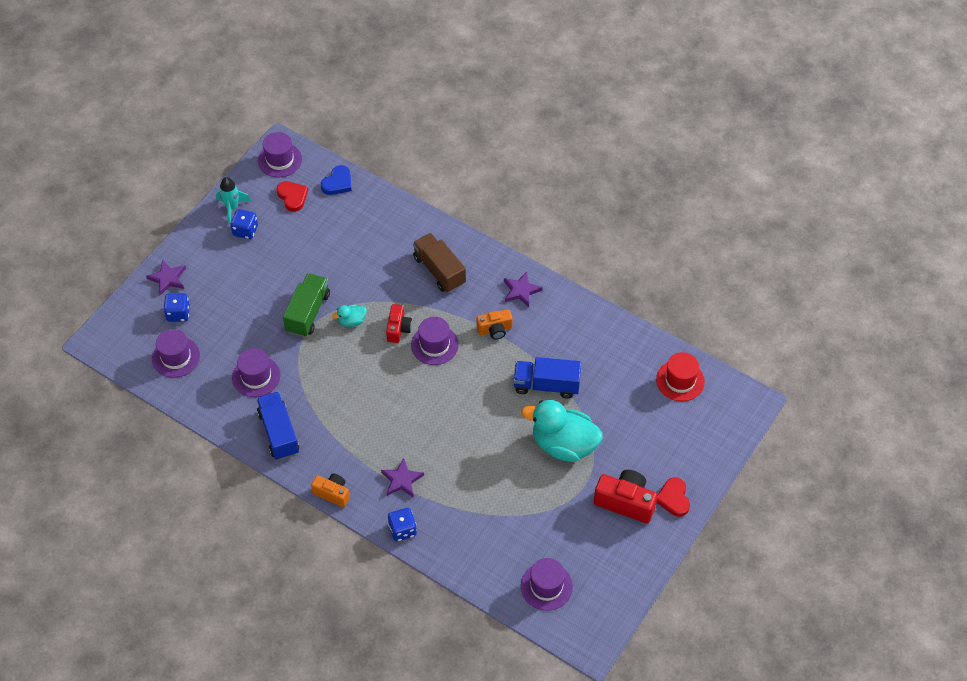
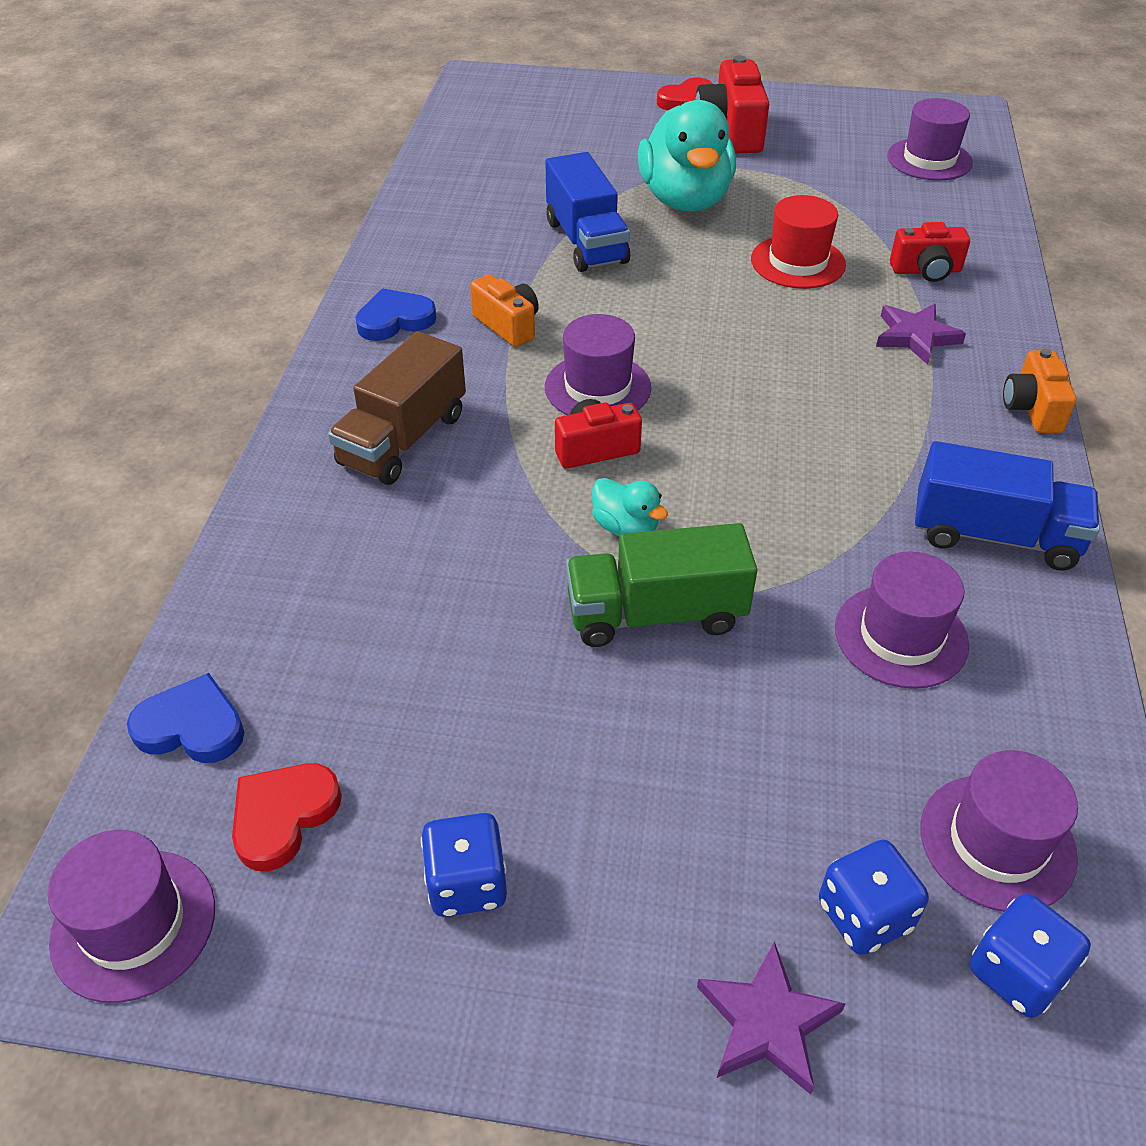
camera: 115 degrees left, 10 degrees down
(232, 208) = (390, 971): turquoise rocket -> none
(279, 433) = (994, 535): blue truck -> blue truck turned 120 degrees counterclockwise
(402, 530) = (1002, 307): blue dice -> blue dice (1016, 973)
(446, 516) = (926, 271): none -> red camera
(521, 291) = (395, 320): purple star -> blue heart
(680, 380) = (481, 134): red hat -> red hat (798, 262)

